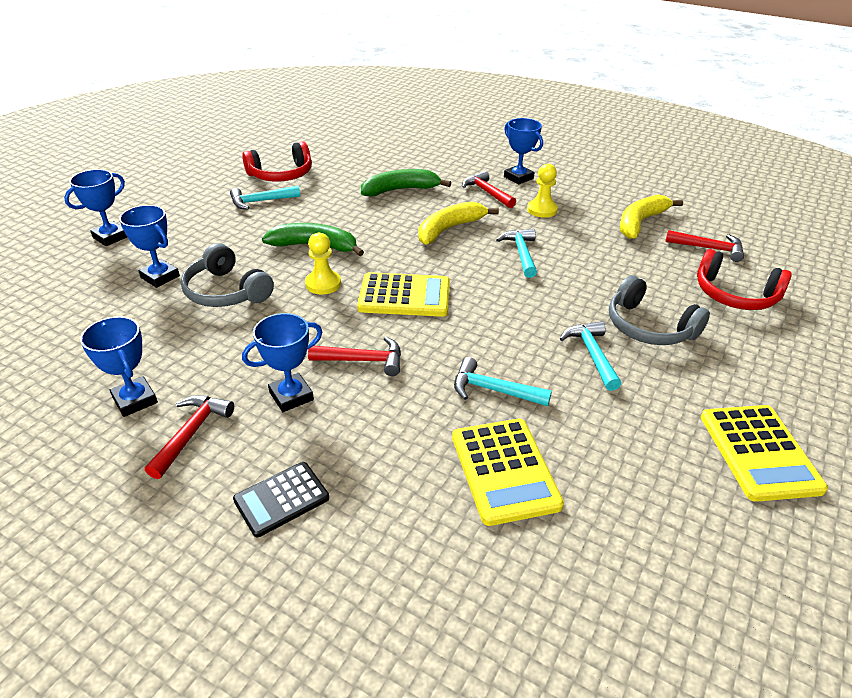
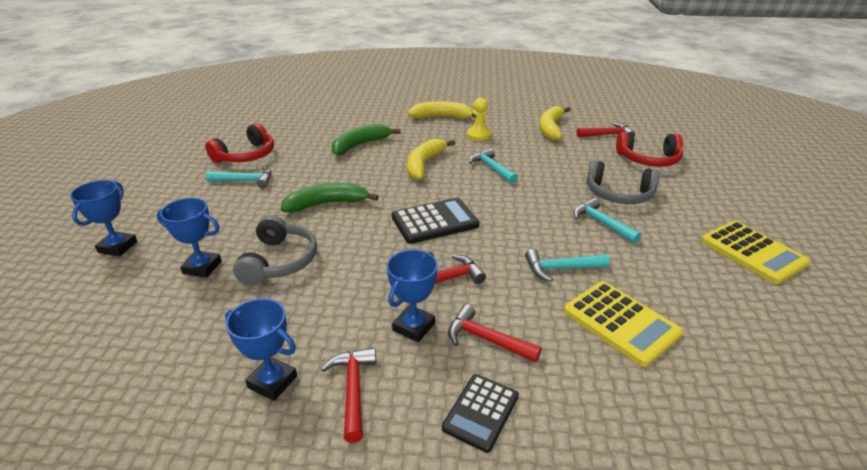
camera: 25 degrees left, 5 degrees down
(226, 291) = (279, 261): grey headphones -> grey headphones turned 105 degrees counterclockwise
(260, 201) = (246, 181): turquoise hammer -> turquoise hammer turned 135 degrees counterclockwise
(323, 284) = (360, 231): yellow pawn -> none
(404, 296) = (434, 221): yellow calculator -> black calculator
(486, 192) = (428, 132): red hammer -> red hammer (486, 339)
(518, 177) = (442, 117): blue trophy -> yellow banana

